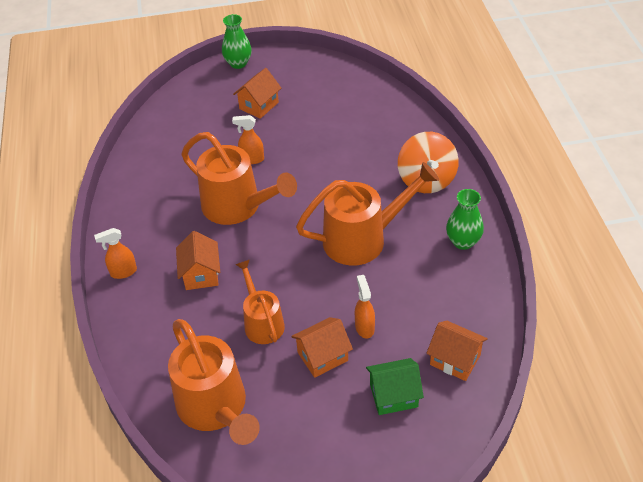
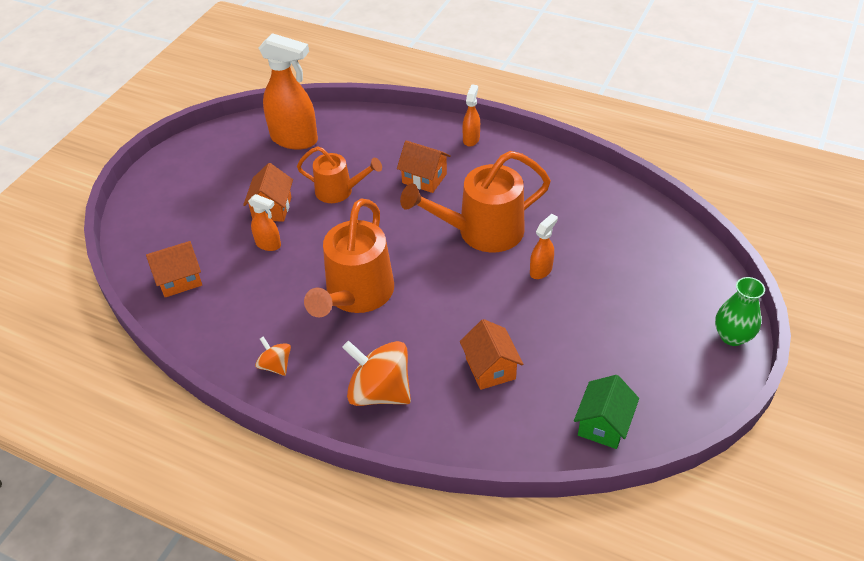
camera: 125 degrees right, 0 degrees up
(216, 409) = (295, 139): orange watering can -> orange spray bottle
(259, 106) = (629, 316): orange house -> orange house (490, 368)
(393, 395) = (197, 228): green house -> green house (603, 424)
(463, 242) = (275, 365): green vase -> orange spinning top

